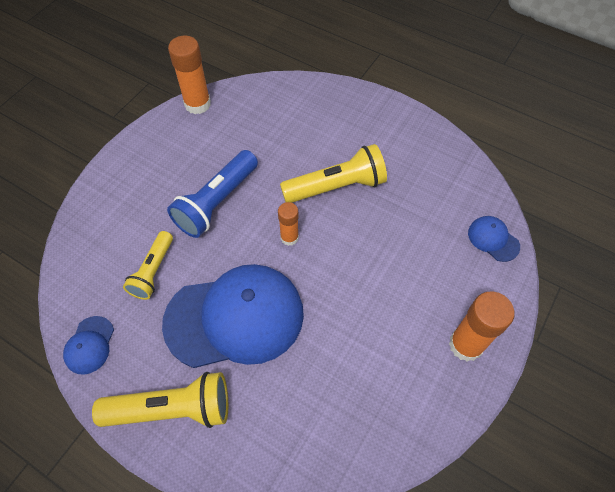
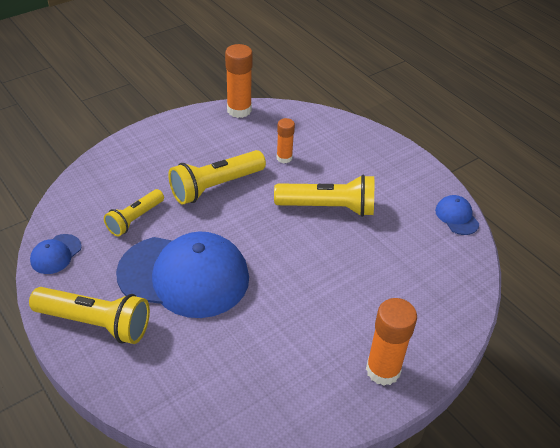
camera: 20 degrees right, 15 degrees down
(216, 202) = (215, 186): blue flashlight -> yellow flashlight
(289, 237) = (264, 232): orange glue stick -> orange glue stick (284, 158)
(493, 239) = (457, 296): blue cap -> blue cap (456, 217)

